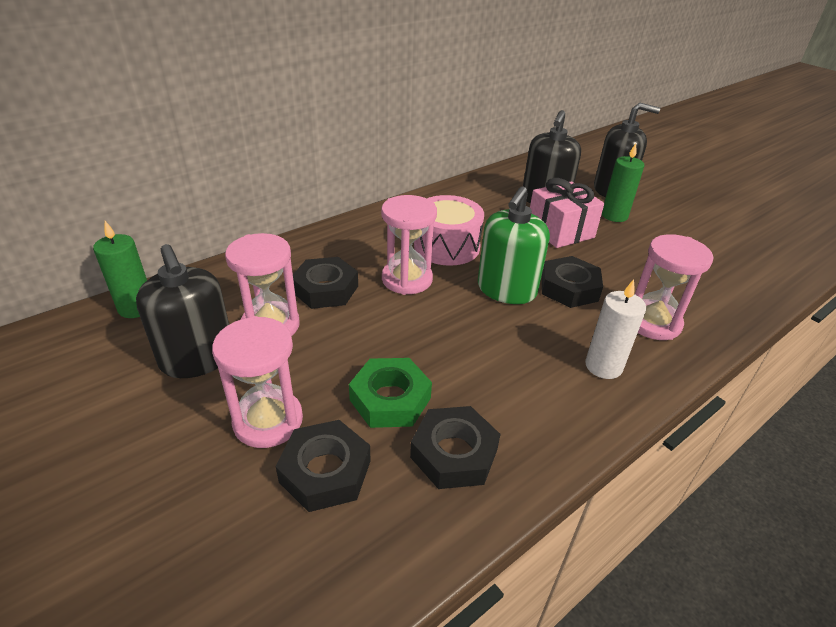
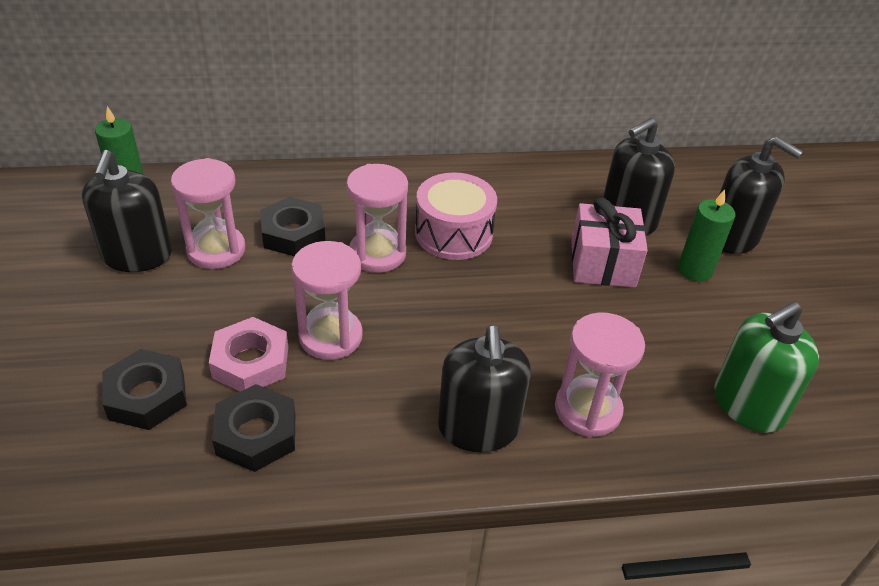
camera: 30 degrees right, 5 degrees up
(268, 421) = (142, 334): pink hourglass -> pink hourglass (330, 336)
(390, 399) = (250, 362): green nut -> pink nut
(506, 290) = (466, 306): green soap dispenser -> green soap dispenser (748, 404)
(569, 288) = (536, 332): black nut -> none
(603, 366) = (478, 427): white candle -> black soap dispenser

